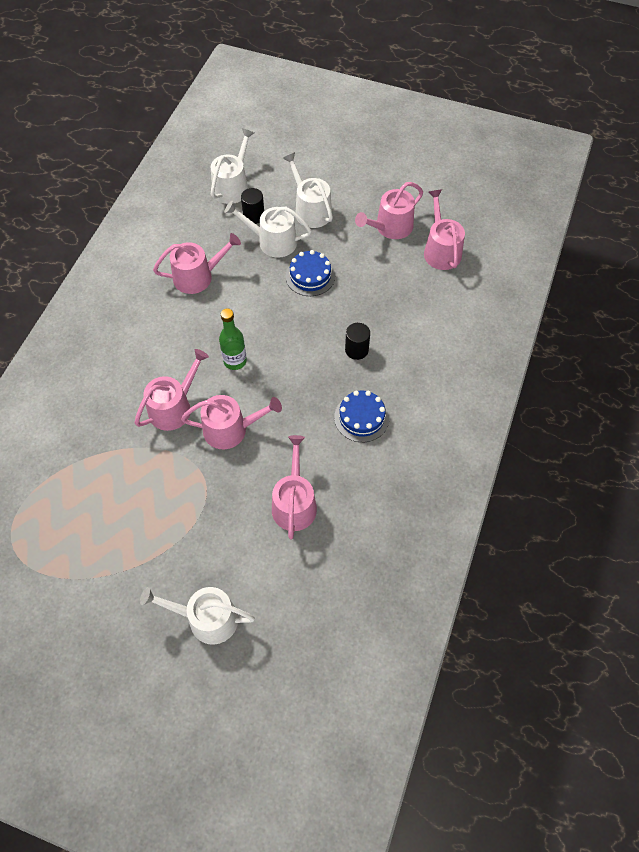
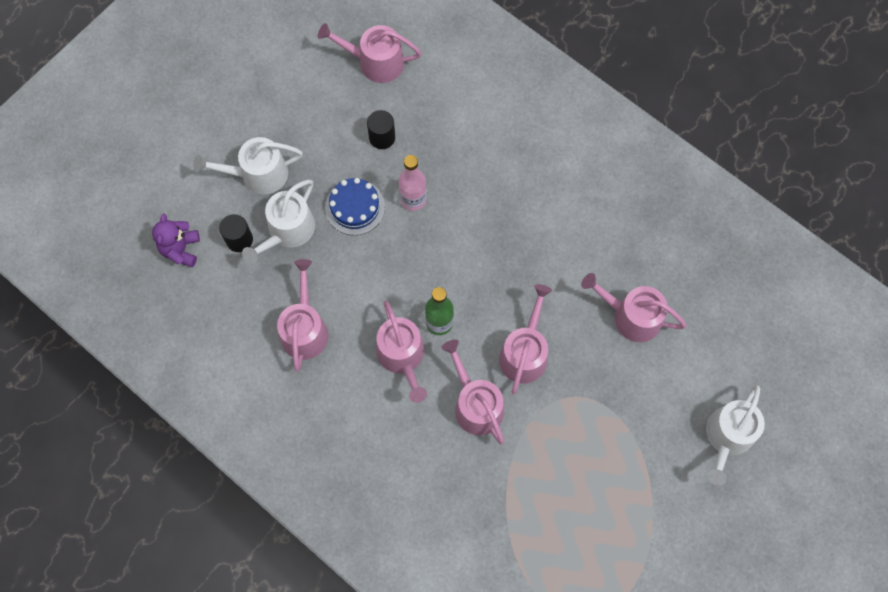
camera: 70 degrees left, 10 degrees up
(232, 186) = (181, 249): white watering can -> purple teddy bear
(334, 311) = (413, 199): none -> pink bottle
(356, 350) = (472, 194): black cylinder -> black cylinder (382, 137)
(361, 417) = (556, 219): blue cake -> none
(390, 227) = (321, 100): pink watering can -> pink watering can (402, 356)

